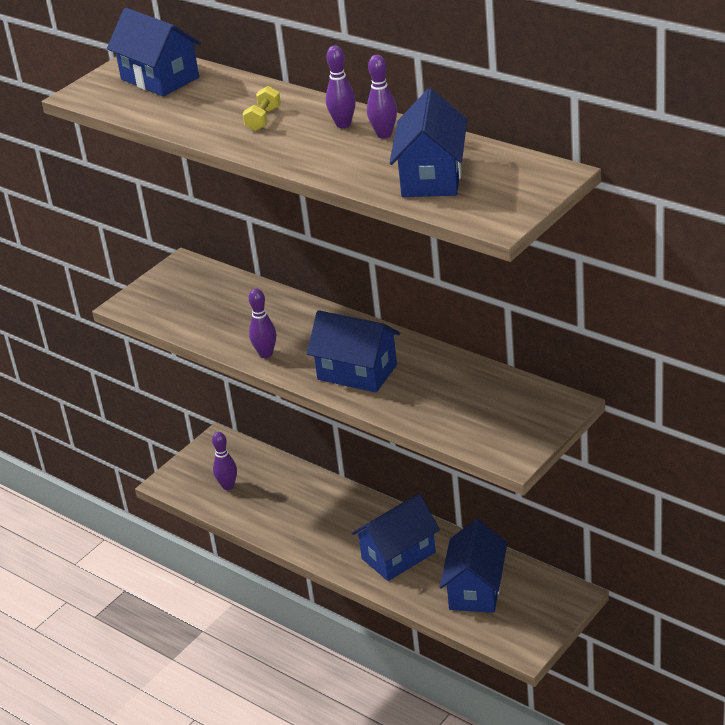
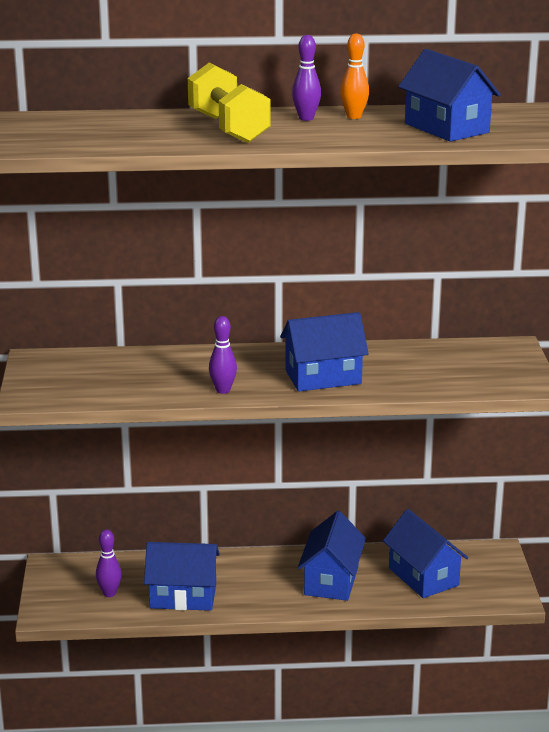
camera: 45 degrees left, 10 degrees down
(160, 78) = (68, 125): blue house -> blue house (183, 596)
(263, 119) = (228, 128): yellow dumbbell -> yellow dumbbell, size x2.12
(384, 134) = (354, 116): purple bowling pin -> orange bowling pin

